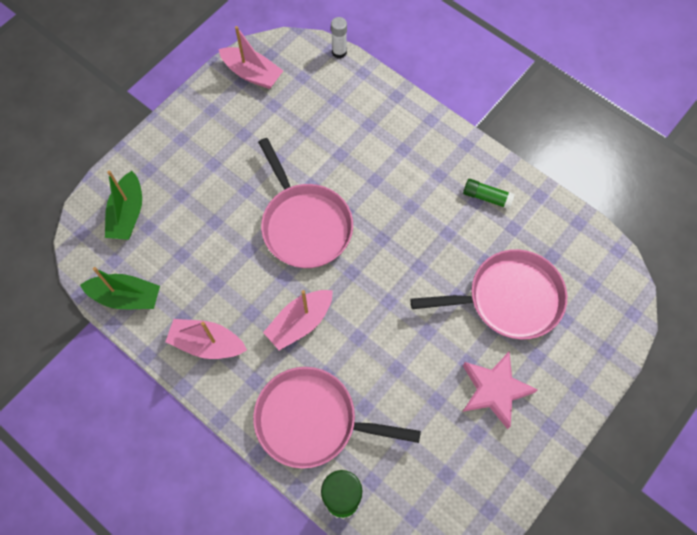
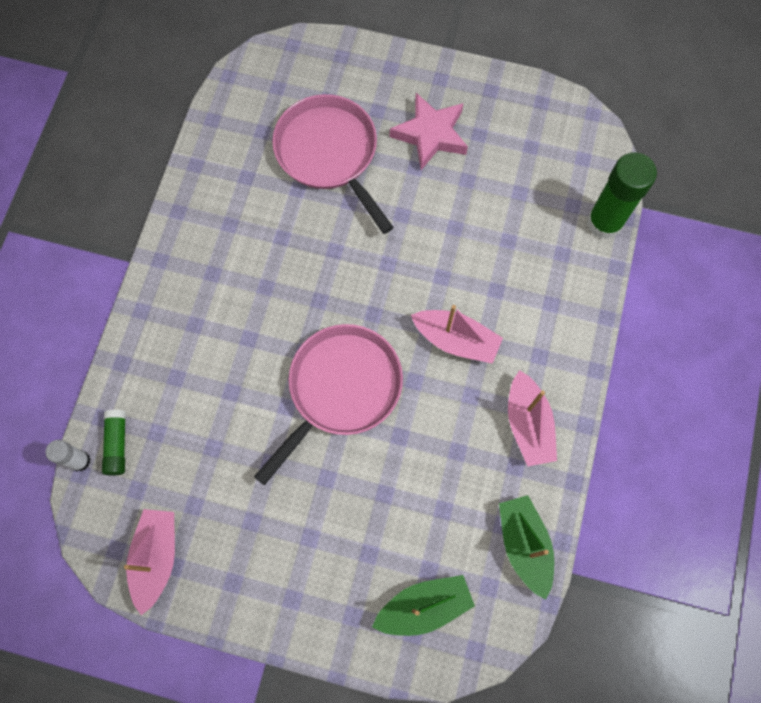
camera: 115 degrees left, 5 degrees up
(312, 420) = (548, 282): pink pan -> none
(487, 197) = (220, 215): green glue stick -> green glue stick (117, 444)

